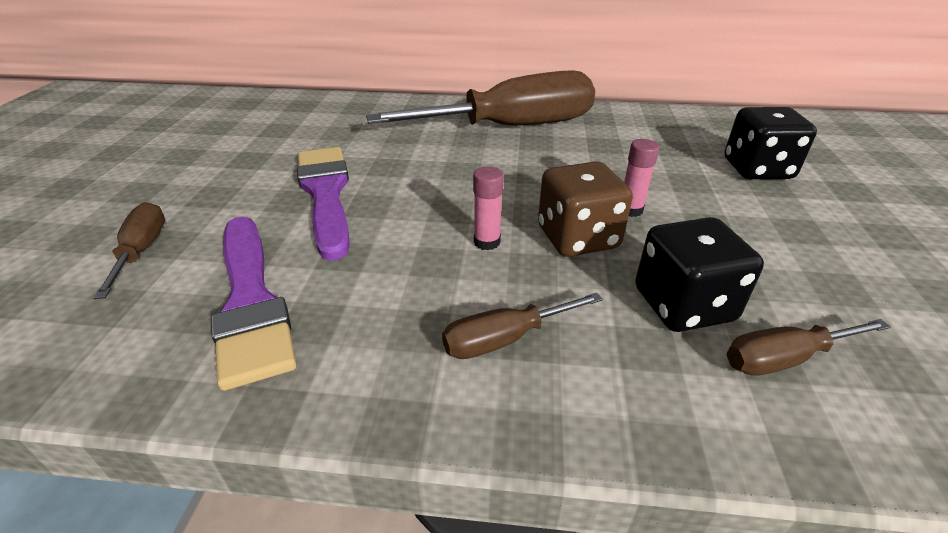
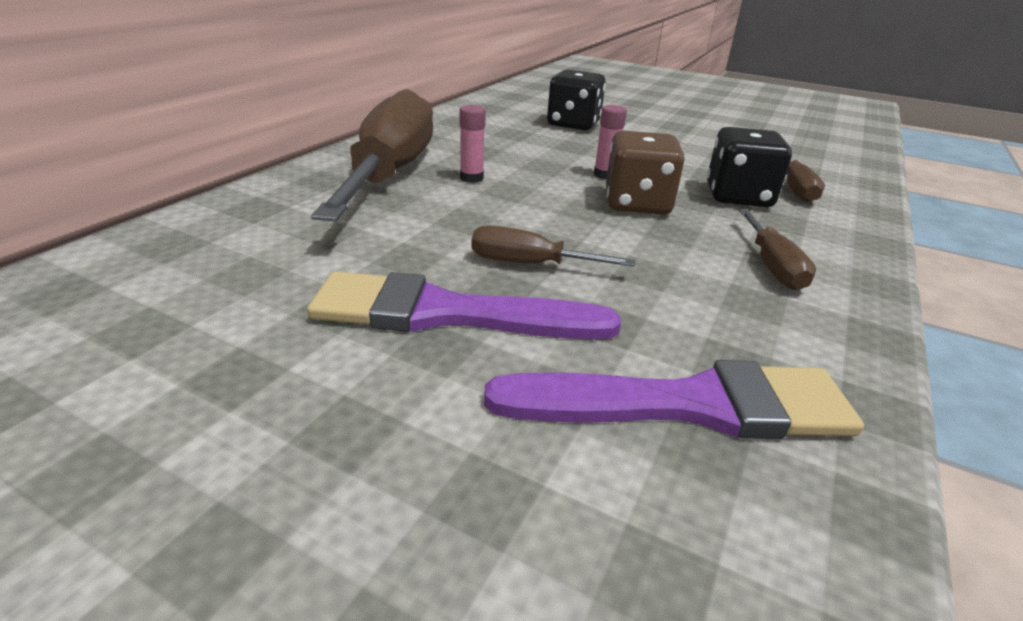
camera: 70 degrees left, 5 degrees down
(142, 251) = (498, 531): brown screwdriver -> brown screwdriver (529, 264)
(487, 242) = (624, 240): pink glue stick -> pink glue stick (471, 178)

